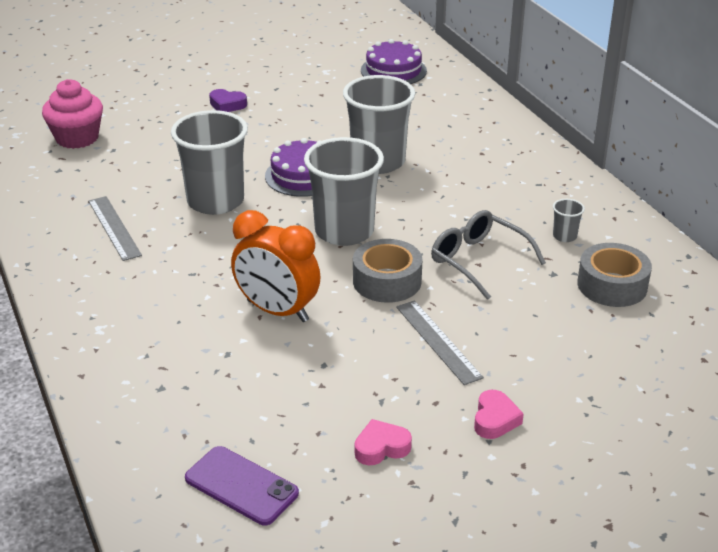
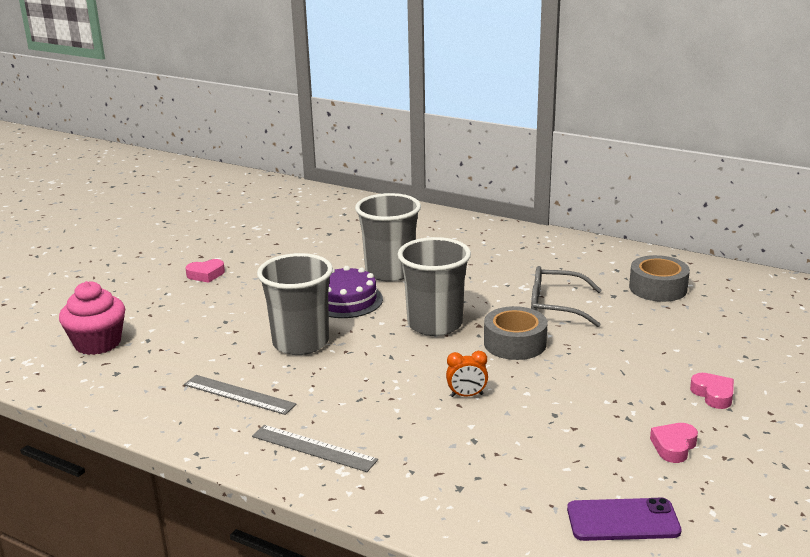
camera: 35 degrees left, 10 degrees down
(227, 105) = (206, 275): purple heart -> pink heart
(277, 311) = (467, 395): orange clock -> orange clock, size x0.48
(393, 70) = (310, 211): purple cake -> none
(438, 341) = (606, 365): grey ruler -> grey ruler (314, 448)
(564, 236) = (586, 271): grey cup -> none

